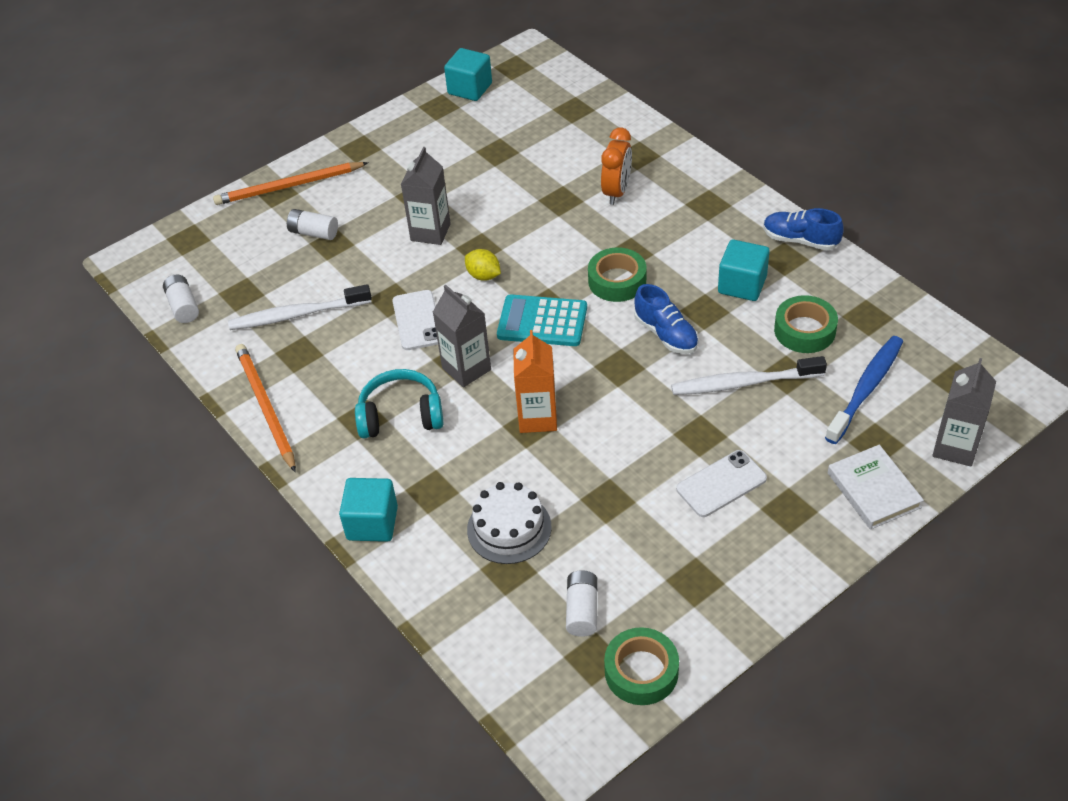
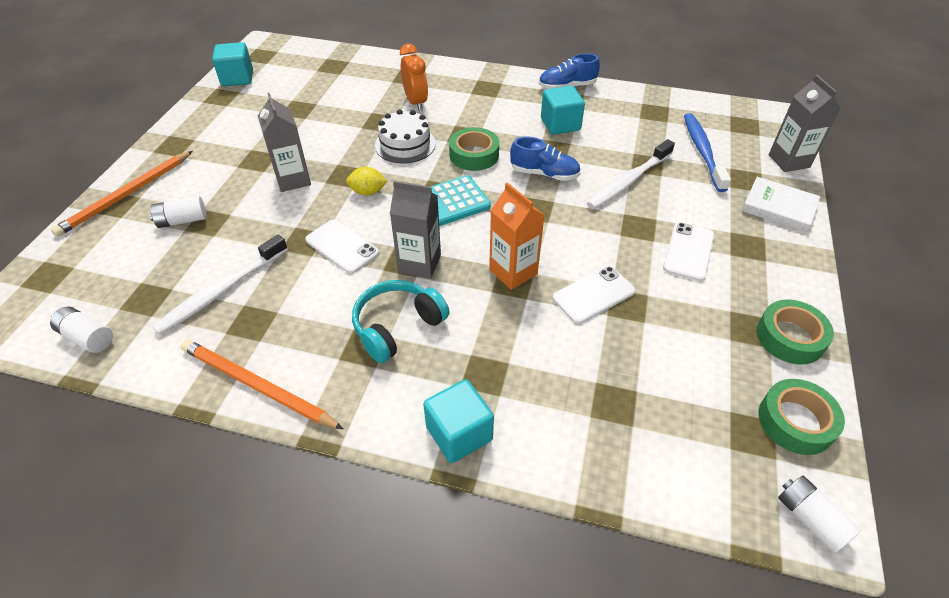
camera: 40 degrees left, 0 degrees up
(509, 528) = (579, 368): white cake -> white cake (405, 144)
(582, 610) = (702, 400): white battery -> white battery (810, 519)
(586, 475) = (593, 295): none -> white phone
(804, 330) = (628, 134): green tape -> green tape (790, 337)

